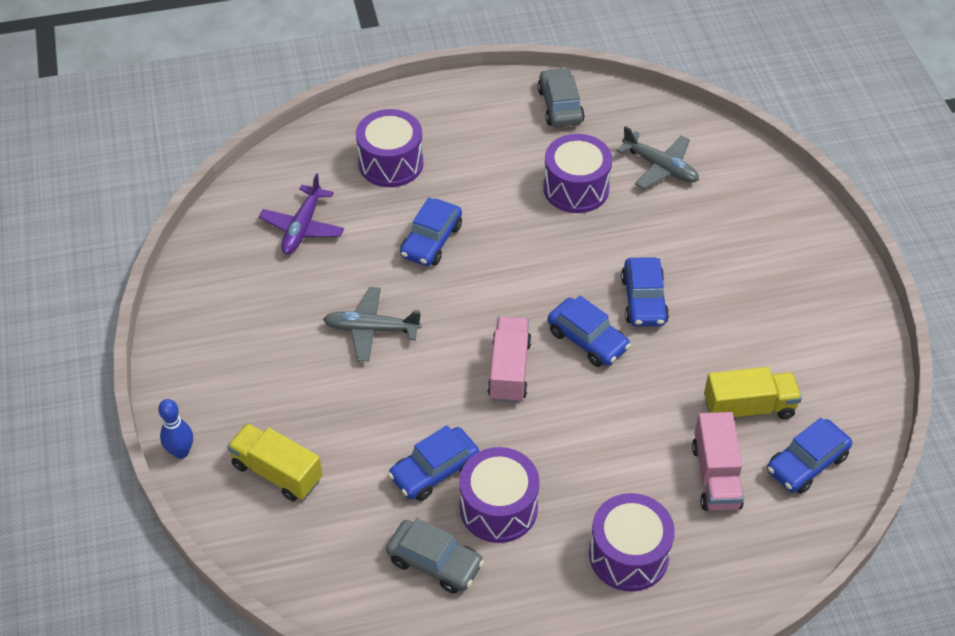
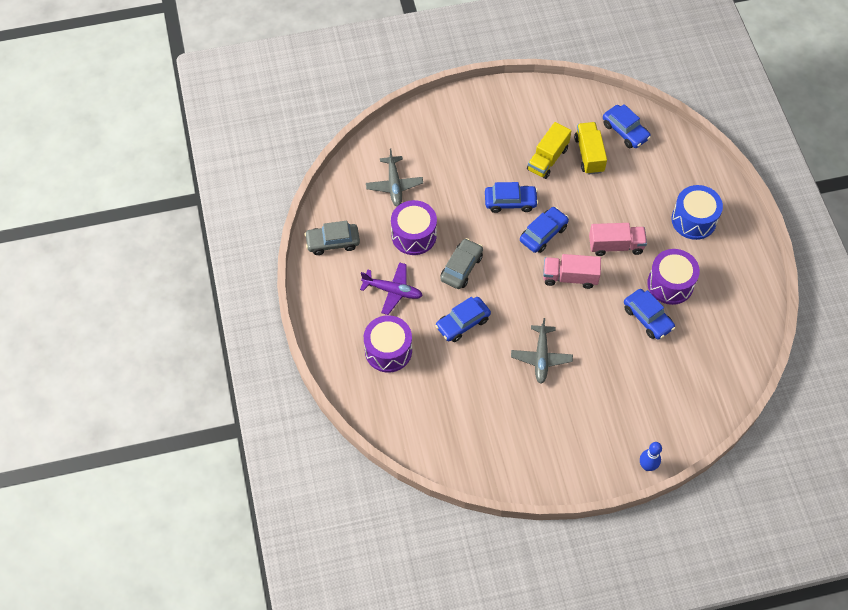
camera: 90 degrees left, 10 degrees up
(277, 472) = (657, 406): yellow truck -> yellow truck (547, 159)
(302, 227) = (451, 406): purple plane -> purple plane (393, 291)
(431, 241) = (462, 323): blue car -> blue car turned 120 degrees clockwise
(435, 562) = (710, 317): grey car -> grey car (461, 268)
(628, 555) = (693, 220): purple drum -> blue drum
(660, 167) = (394, 185): grey plane -> grey plane turned 135 degrees clockwise
(715, 476) = (637, 175): pink truck -> pink truck (615, 246)

